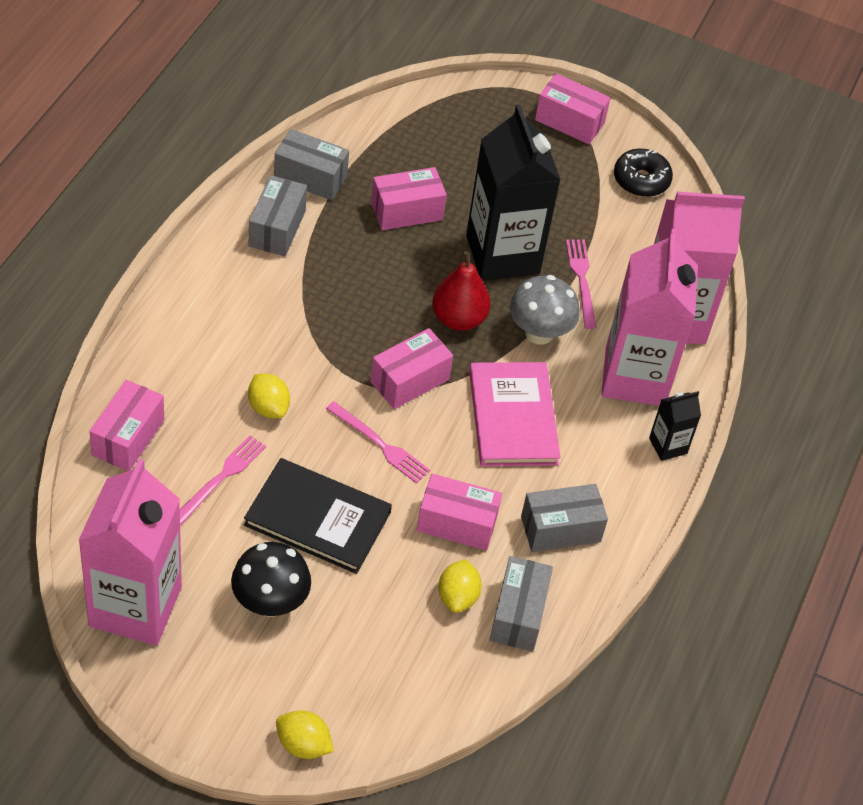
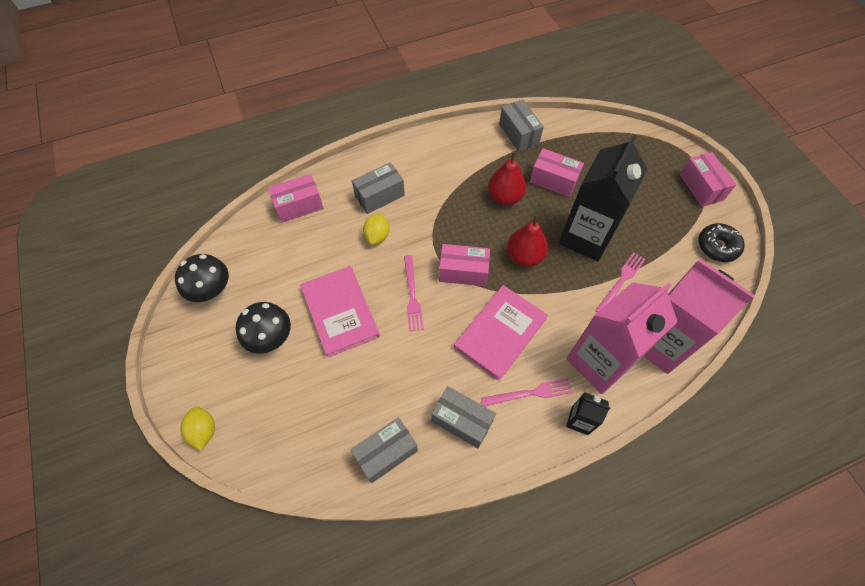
camera: 50 degrees right, 10 degrees up
(135, 606) = (212, 291): pink carton -> black mushroom
(221, 478) = (318, 256): pink fork -> pink fork (530, 393)
(277, 228) = (475, 149): grey box -> grey box (379, 196)
(317, 518) = (340, 312): black book -> pink book
(370, 265) = (505, 197): none -> red pear
(457, 523) = (407, 371): pink box -> none
(457, 597) = (364, 414): yellow lemon -> none
(539, 333) = (564, 295): grey mushroom -> none

